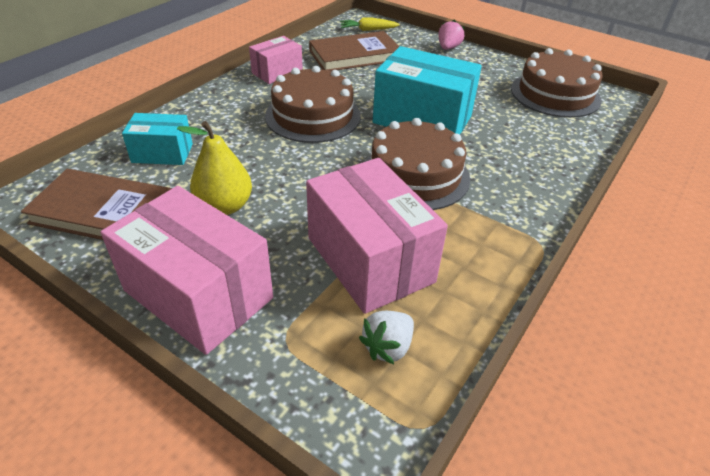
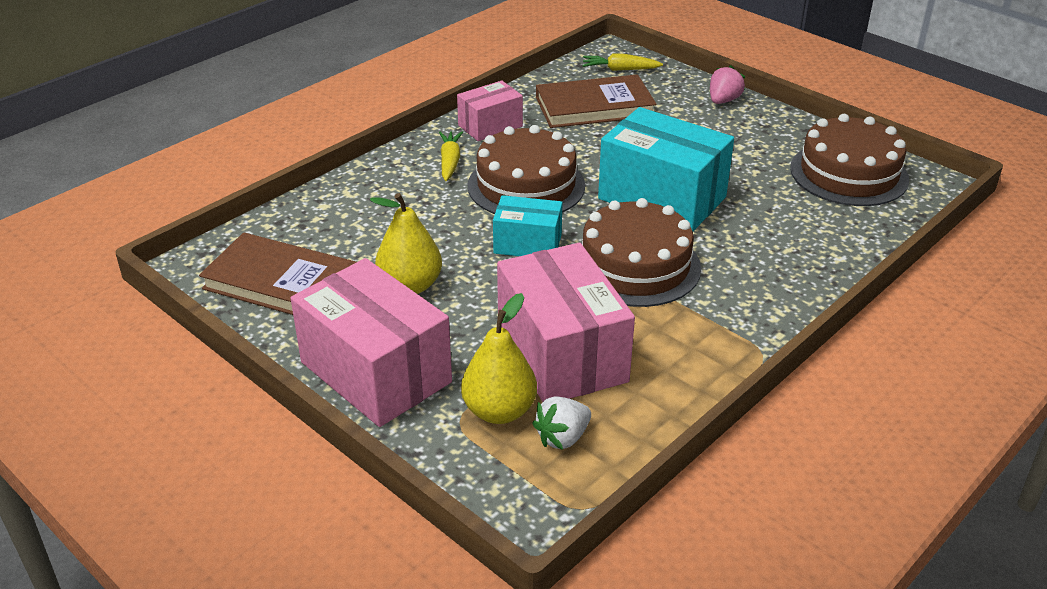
camera: 10 degrees right, 5 degrees down
(162, 153) = (345, 221): turquoise box -> turquoise box (527, 244)
(248, 101) = (450, 162): none -> yellow carrot
(322, 324) = (499, 411): none -> yellow pear

